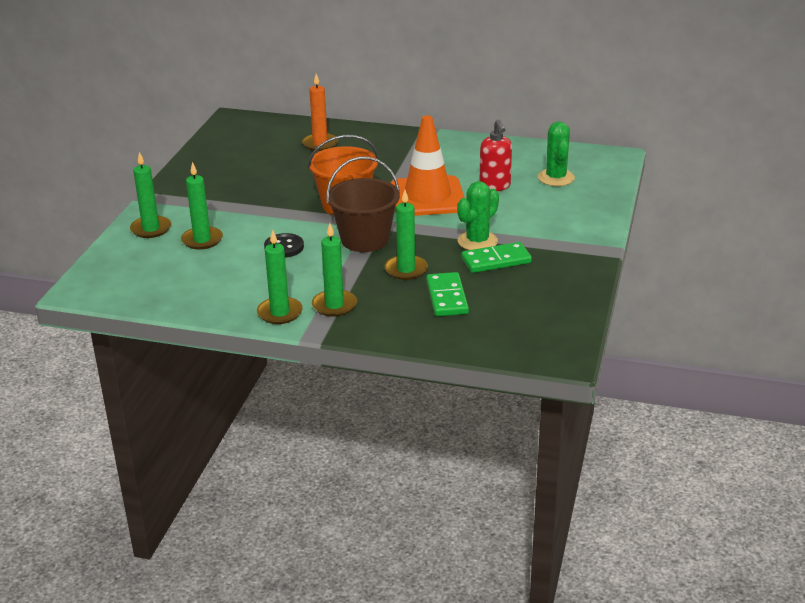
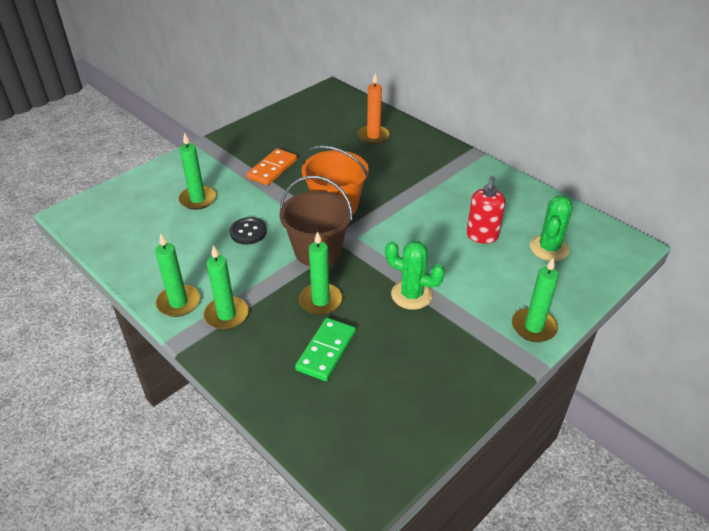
camera: 30 degrees right, 10 degrees up
(151, 229) = (174, 174): green candle -> green candle (533, 327)
(249, 196) = (272, 169): none -> orange domino
(427, 197) = (411, 225): orange traffic cone -> none
(477, 241) = (411, 295): green cactus -> green cactus turned 45 degrees clockwise
(496, 260) = (409, 326): green domino -> none

